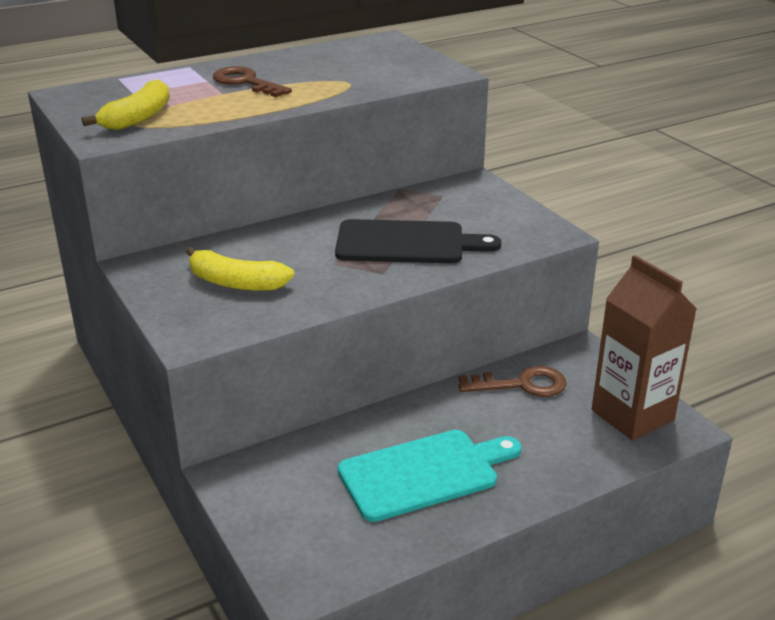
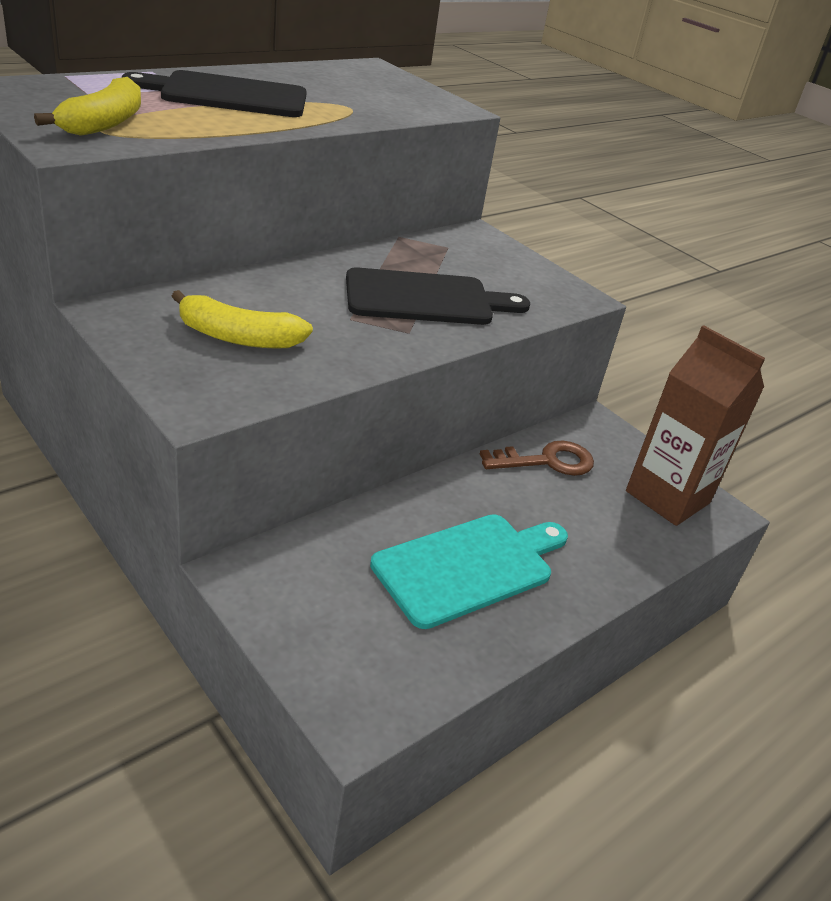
camera: 15 degrees left, 5 degrees up
(246, 82) = (228, 95): brown key -> black cutting board

